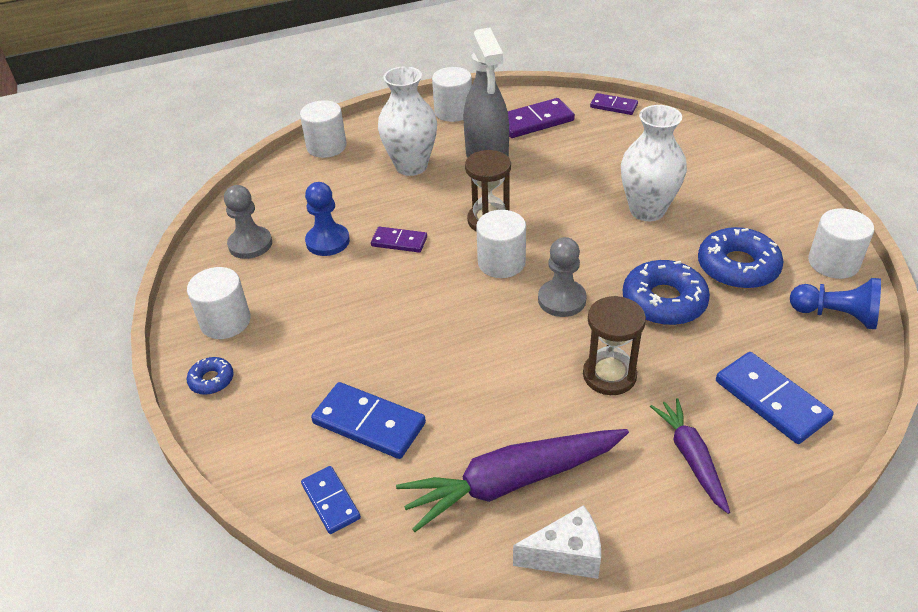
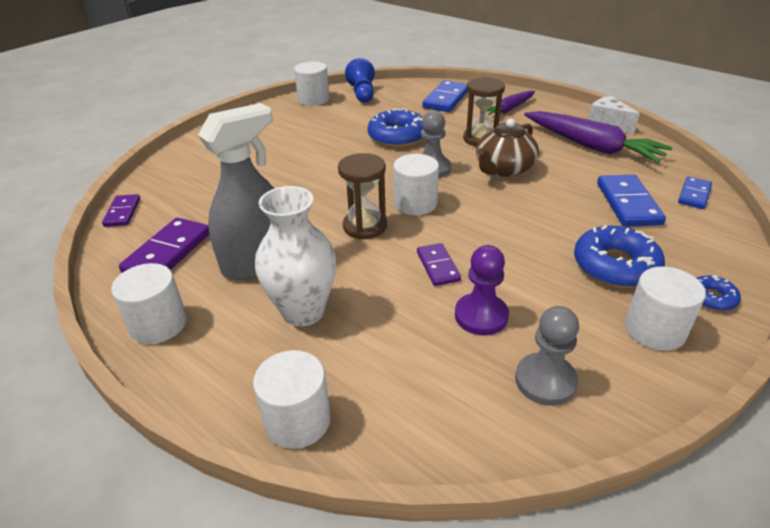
camera: 120 degrees left, 5 degrees down
(327, 241) = (481, 316): blue pawn -> purple pawn
(519, 358) = (504, 169): none -> brown teapot
(534, 121) = (168, 252): purple domino -> purple domino turned 75 degrees clockwise
(647, 210) = (297, 161): white vase -> none
(737, 267) = (341, 122): blue donut -> blue donut (615, 266)

